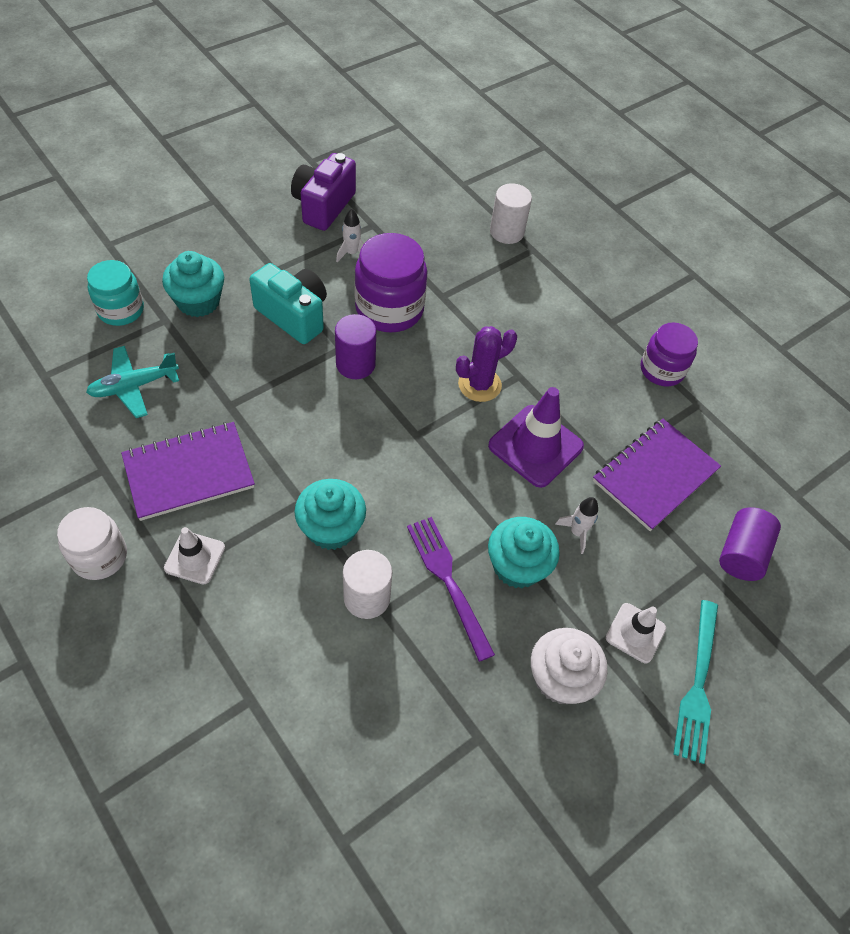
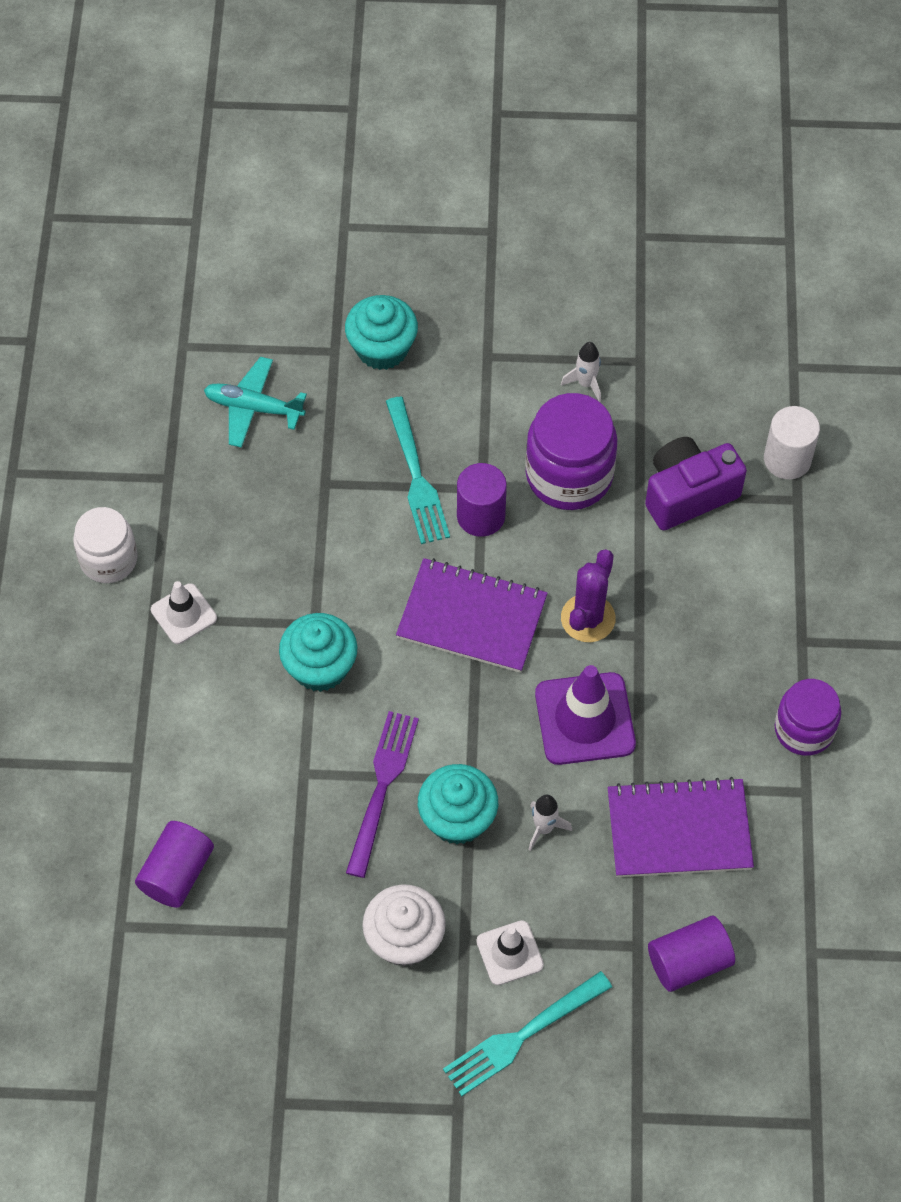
camera: 45 degrees right, 5 degrees up
(121, 310) = (301, 314): turquoise jar -> none
(189, 472) = (238, 529): purple notebook -> purple notebook (472, 617)
(291, 365) = (416, 477): none -> turquoise fork
(294, 315) = (464, 422): turquoise camera -> none
(323, 206) = (605, 305): purple camera -> purple camera (688, 494)
(352, 760) = (177, 873): none -> purple cylinder
(367, 597) = (299, 751): white cylinder -> none
(479, 384) = (588, 618): purple cactus -> purple cactus turned 75 degrees counterclockwise

